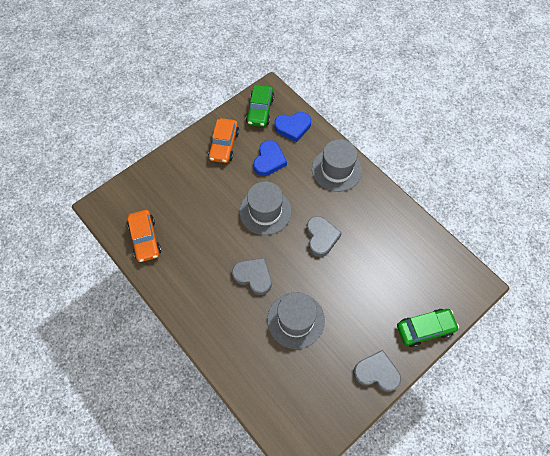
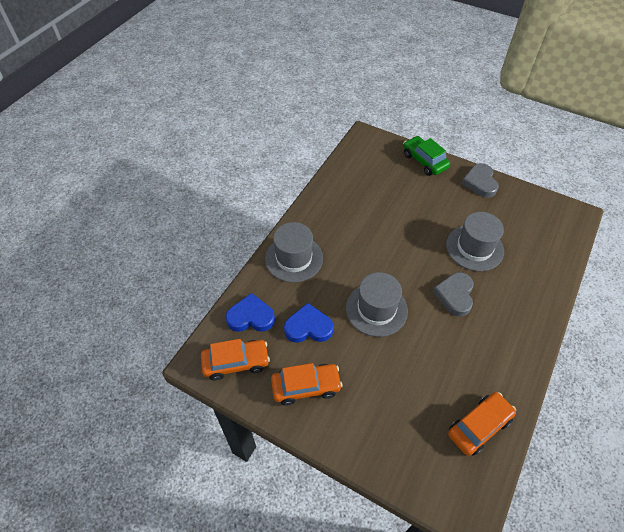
camera: 110 degrees left, 10 degrees down
(260, 110) = (236, 362): green car -> orange car
(293, 127) = (251, 317): blue heart -> blue heart turned 60 degrees counterclockwise
(321, 237) = (380, 251): grey heart -> none

